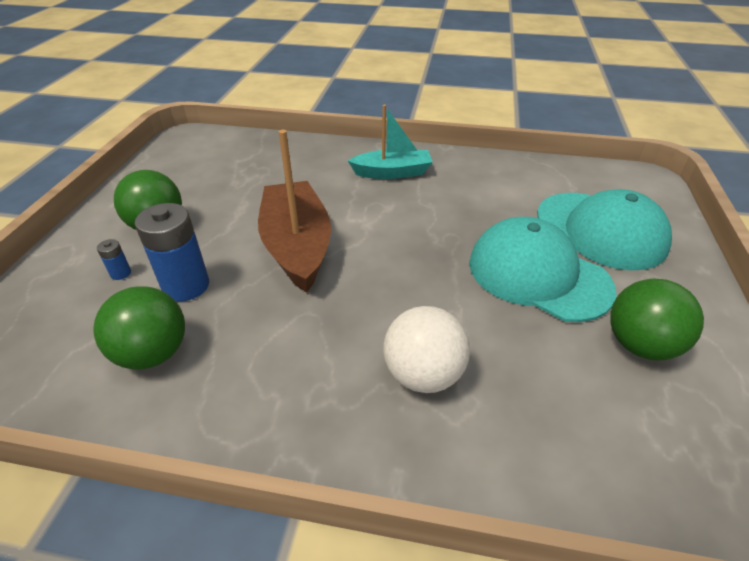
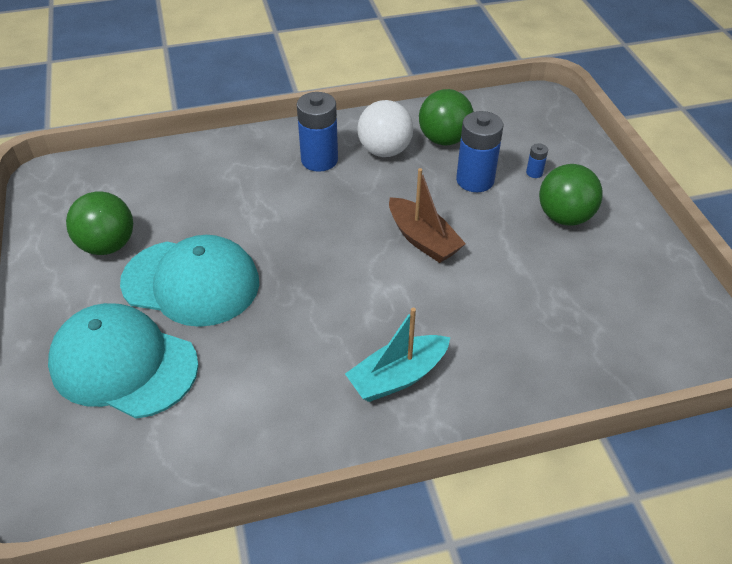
camera: 155 degrees right, 5 degrees up
(297, 246) = (423, 239): brown boat -> brown boat, size x0.65
(334, 381) = (319, 160): none -> blue battery
(423, 374) = (264, 180): white ball -> white ball (384, 151)

